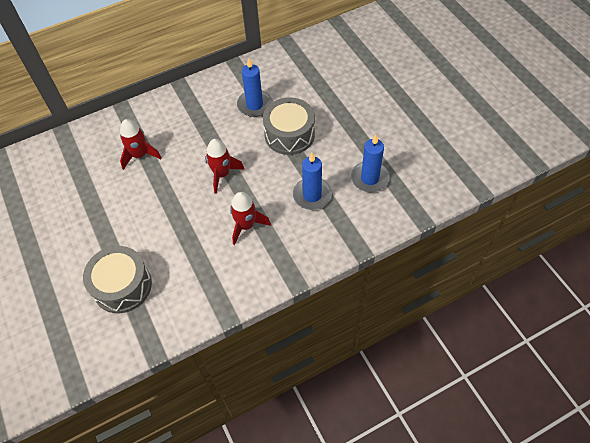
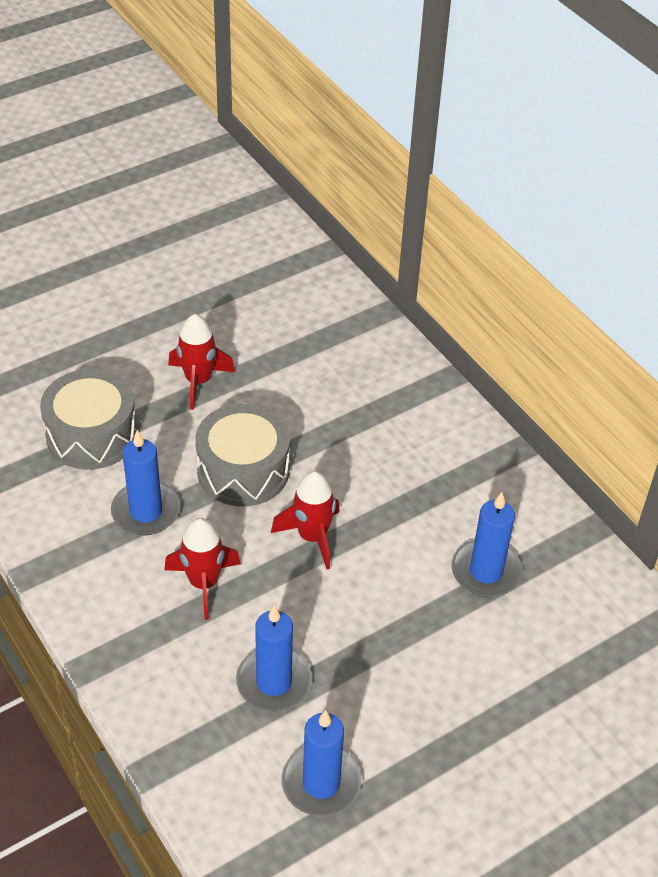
camera: 80 degrees right, 10 degrees down
(140, 155) = (344, 417): red rocket -> red rocket (198, 381)
(190, 254) = (146, 511): none -> blue candle
(289, 134) = (418, 635): grey drum -> grey drum (243, 470)

